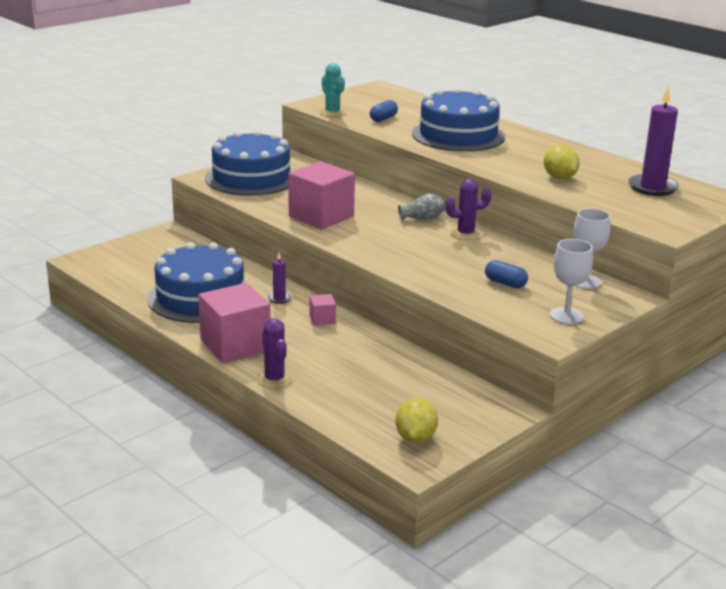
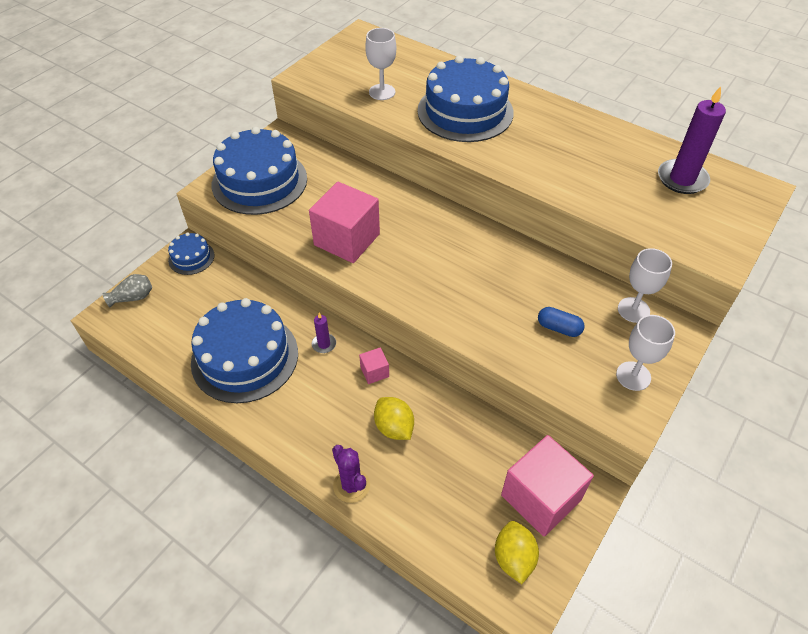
camera: 10 degrees left, 25 degrees up
(170, 237) = (191, 257): none -> blue cake
(235, 345) = (299, 434): pink cube -> pink cube (541, 497)
(332, 113) = (327, 88): turquoise cactus -> none
(383, 119) = (382, 92): blue capsule -> white goblet
(422, 218) = (448, 225): grey vase -> grey vase (133, 297)
(465, 234) = (497, 246): purple cactus -> none
(559, 177) = (587, 175): yellow lemon -> yellow lemon (394, 427)

